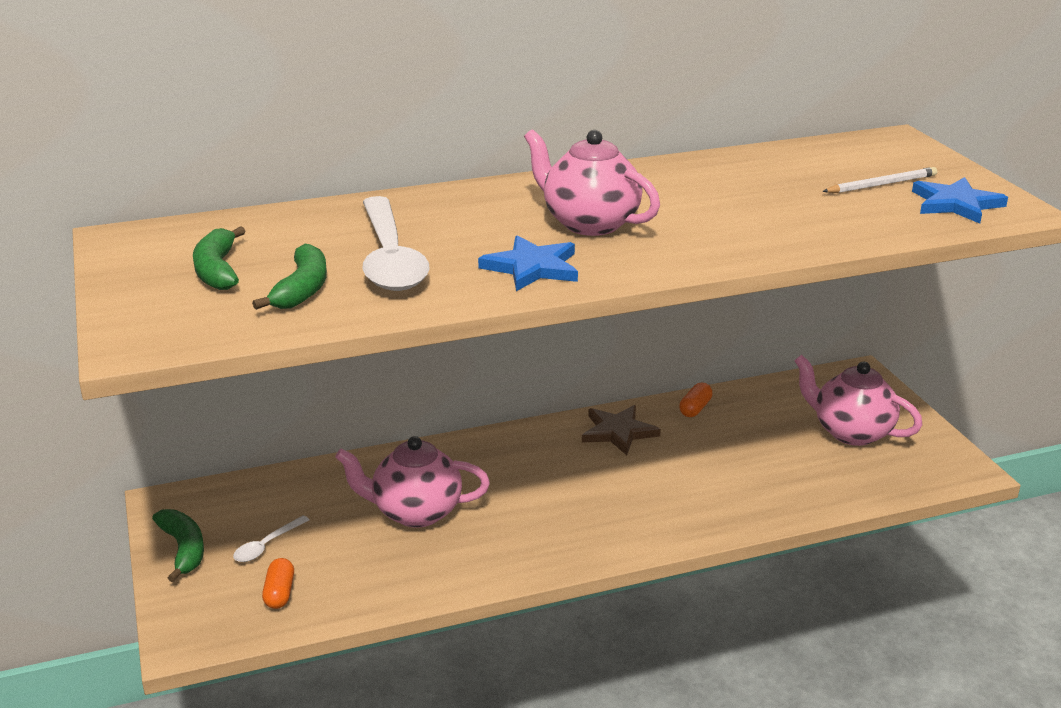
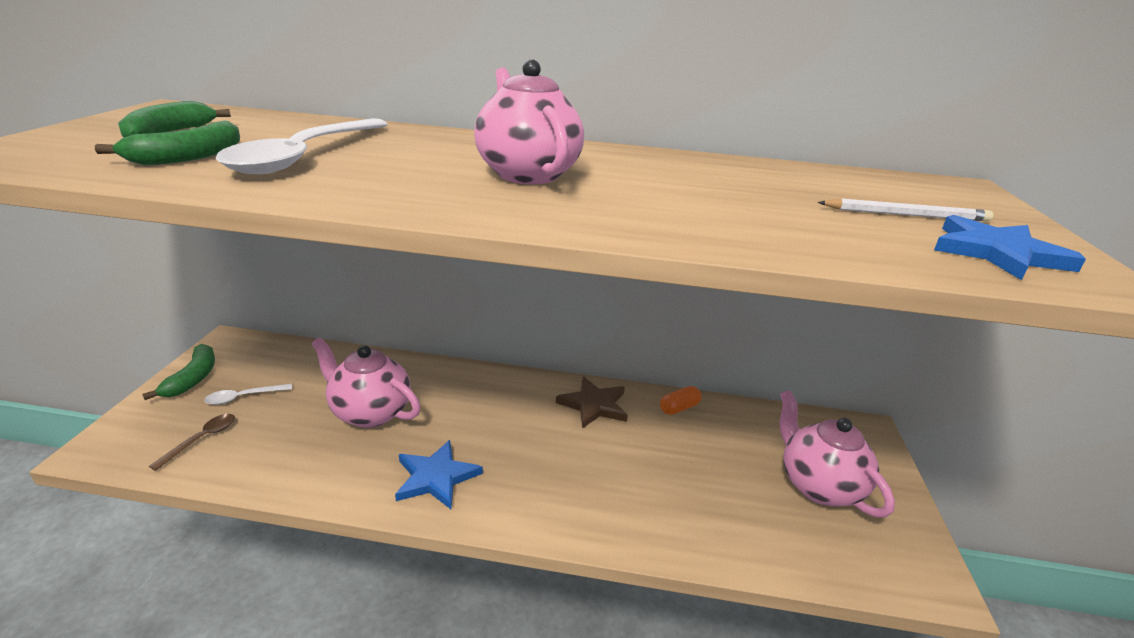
camera: 25 degrees right, 0 degrees up
(279, 593) = (201, 439): orange capsule -> brown spoon
(532, 268) = (405, 189): blue star -> blue star (436, 477)

